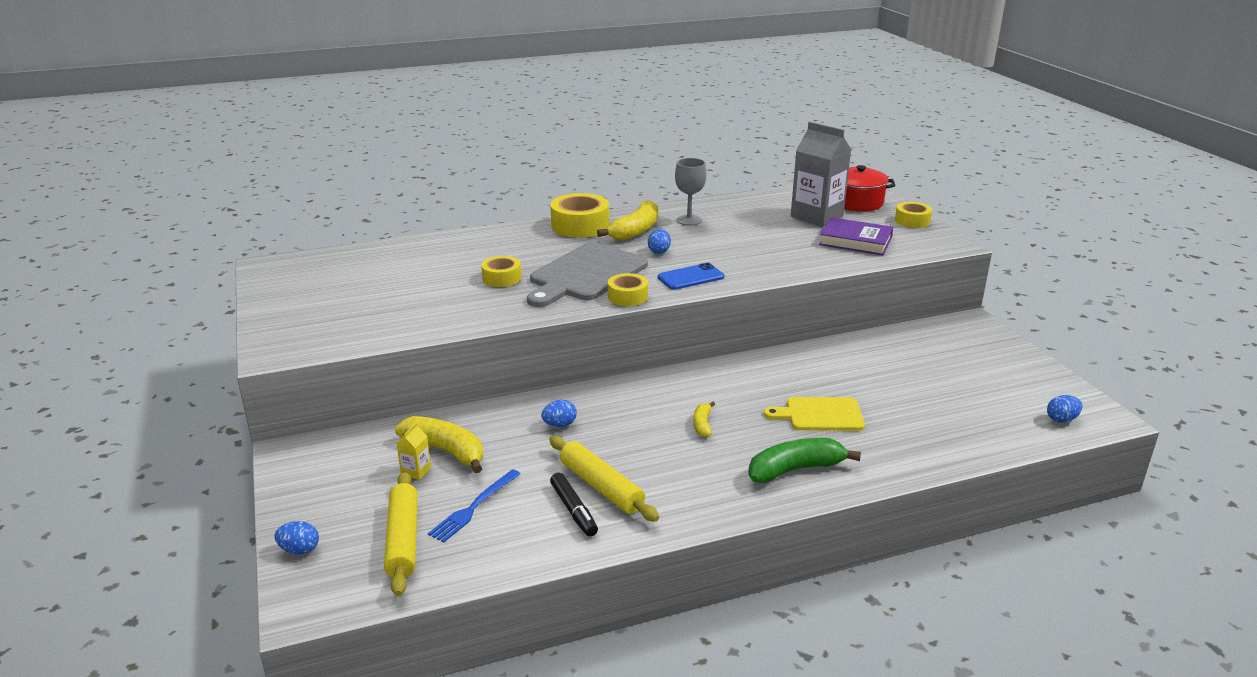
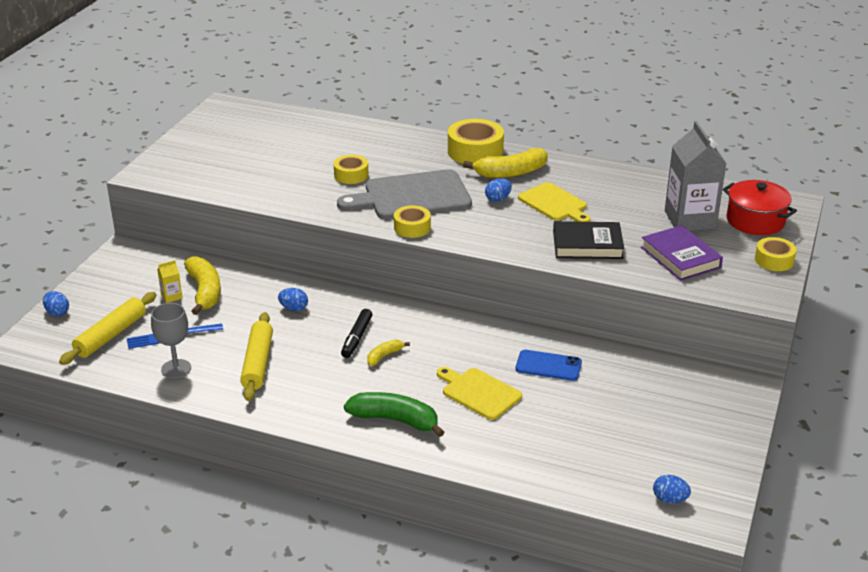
camera: 40 degrees right, 5 degrees up
(573, 510) = (221, 369): black marker -> black marker (356, 338)
(689, 220) = (570, 180): grey goblet -> grey goblet (176, 369)
(690, 277) = (484, 231): blue phone -> blue phone (548, 366)
(707, 239) = (554, 203): none -> yellow cutting board
(781, 257) = (587, 245): none -> black book

